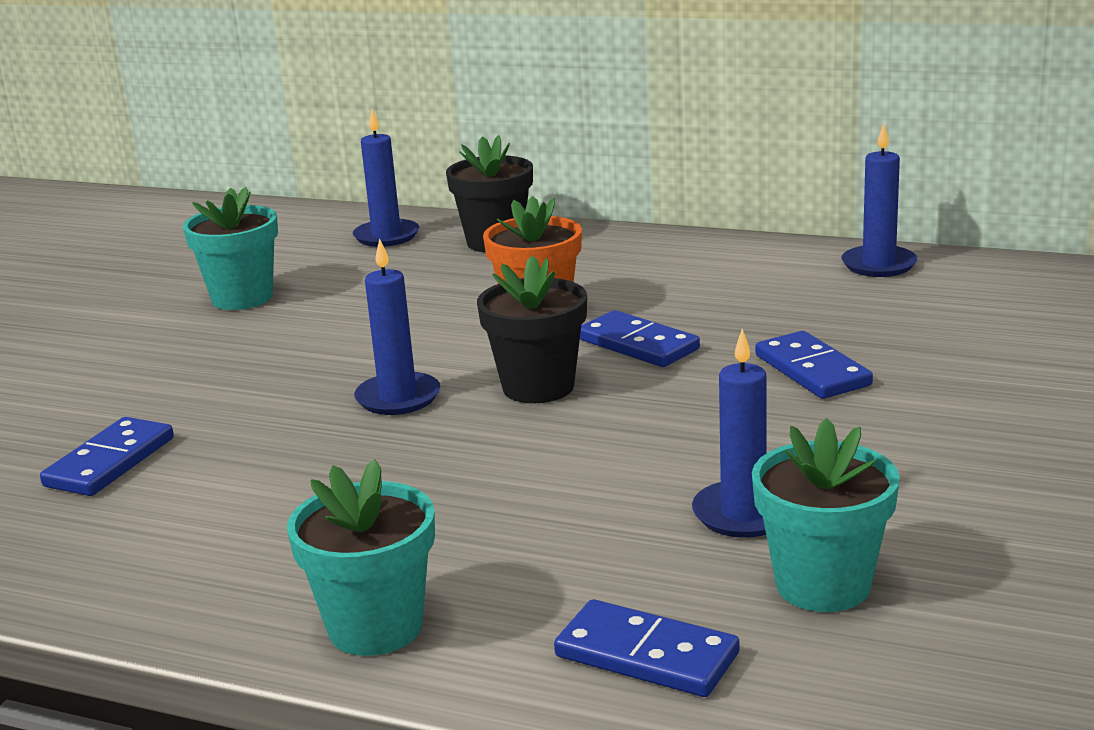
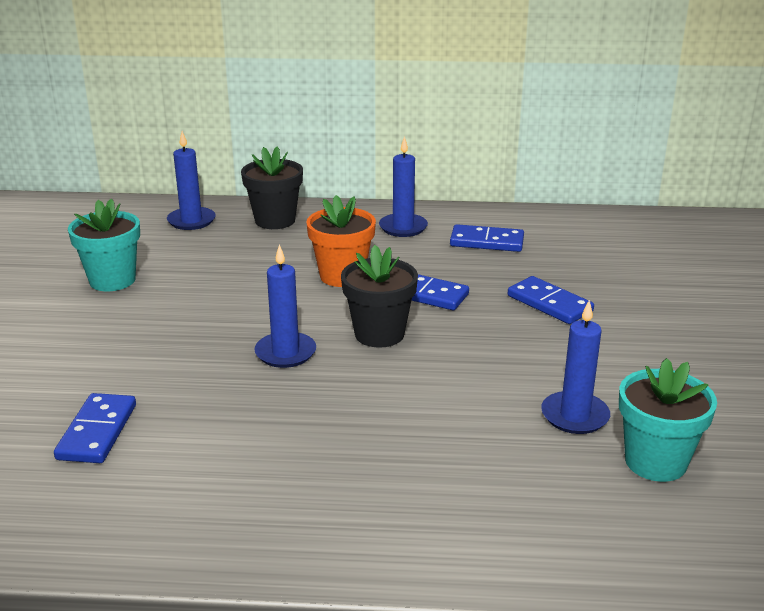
camera: 20 degrees left, 5 degrees up
(375, 627) = (388, 540): turquoise flower pot -> none
(647, 655) = (582, 531): blue domino -> blue domino (487, 242)
(879, 265) = (541, 221): blue candle -> blue candle (403, 227)

